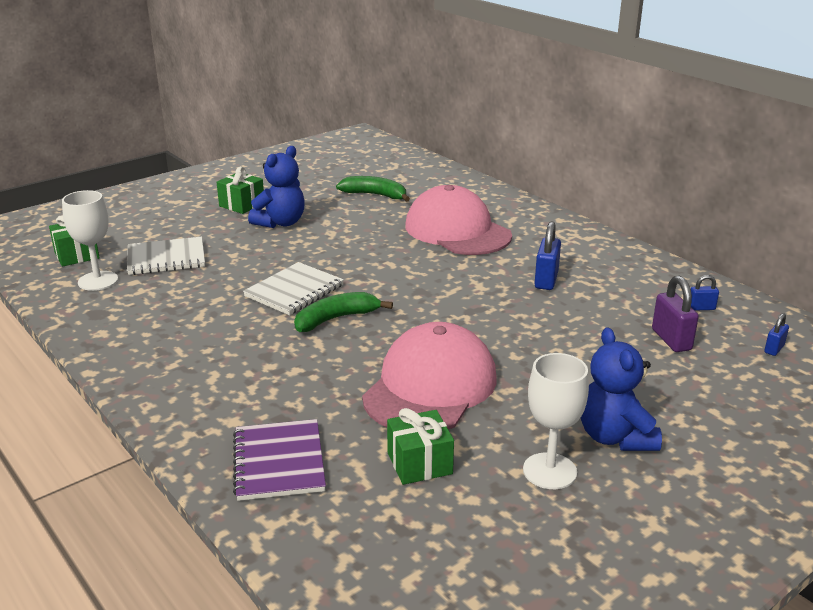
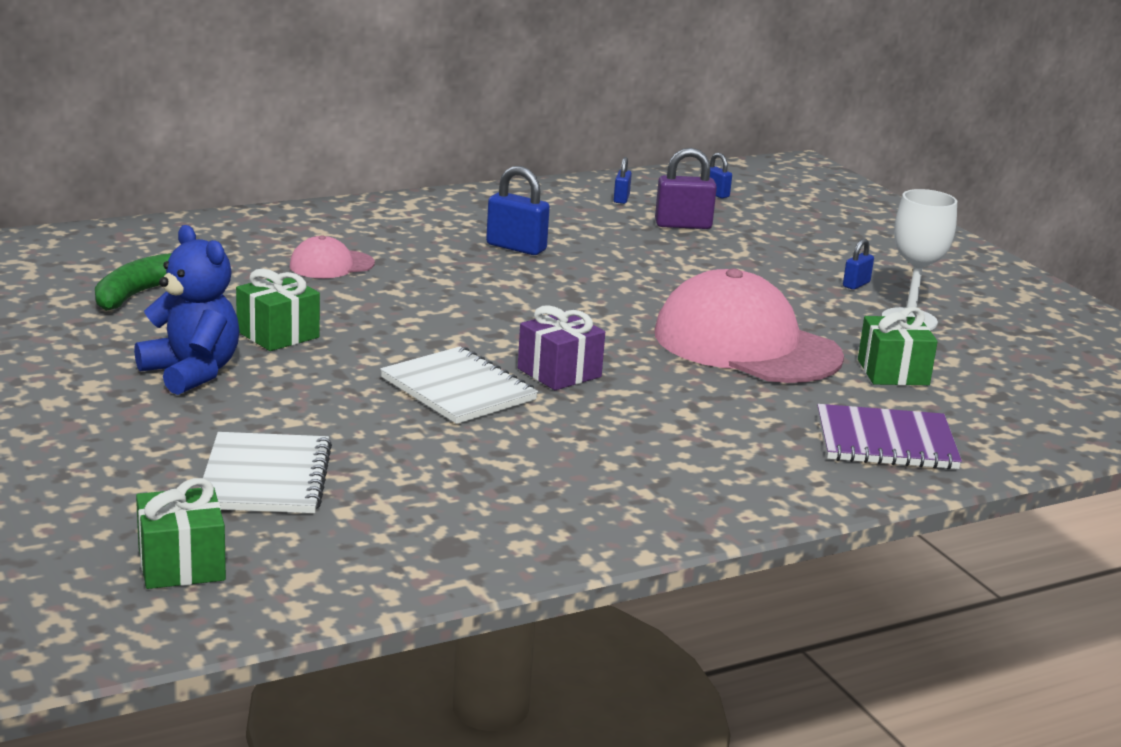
camera: 80 degrees left, 5 degrees down
(98, 281) = (318, 544): white goblet -> none
(242, 205) = (75, 396): green gift -> green gift (278, 334)
(336, 319) = (559, 373): green banana -> purple gift
(457, 231) = (331, 265): pink cap -> pink cap, size x0.47
(615, 437) = (856, 284): blue teddy bear -> blue padlock

